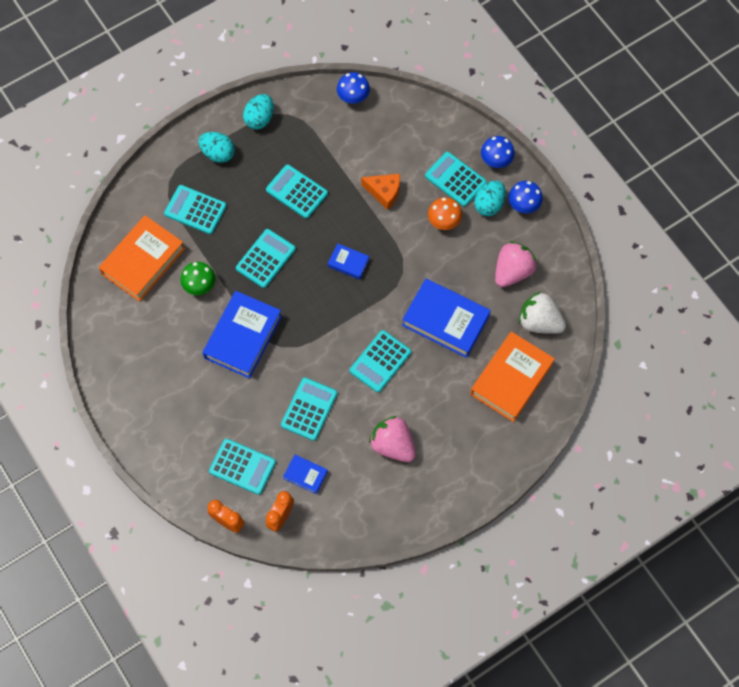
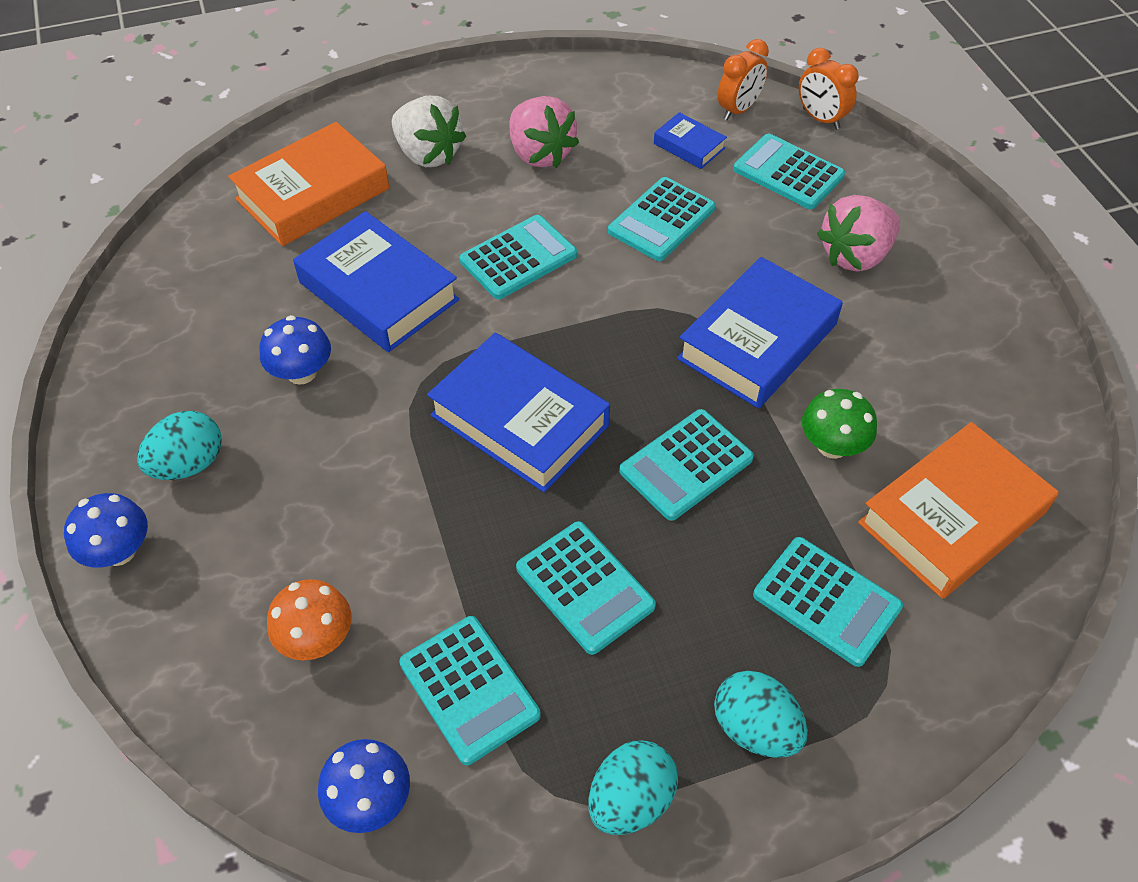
camera: 165 degrees left, 15 degrees down
(348, 263) = (519, 420): blue book -> blue book, size x2.05
(384, 192) = (392, 540): orange cheese -> none
(444, 221) = (296, 454): orange mushroom -> orange mushroom (316, 638)
(455, 179) = (228, 531): turquoise calculator -> turquoise calculator (469, 689)
(512, 271) = (216, 339): pink strawberry -> pink strawberry (855, 255)
(523, 205) = (121, 448): blue mushroom -> blue mushroom (302, 373)
(539, 322) = (218, 257): white strawberry -> white strawberry (428, 154)

